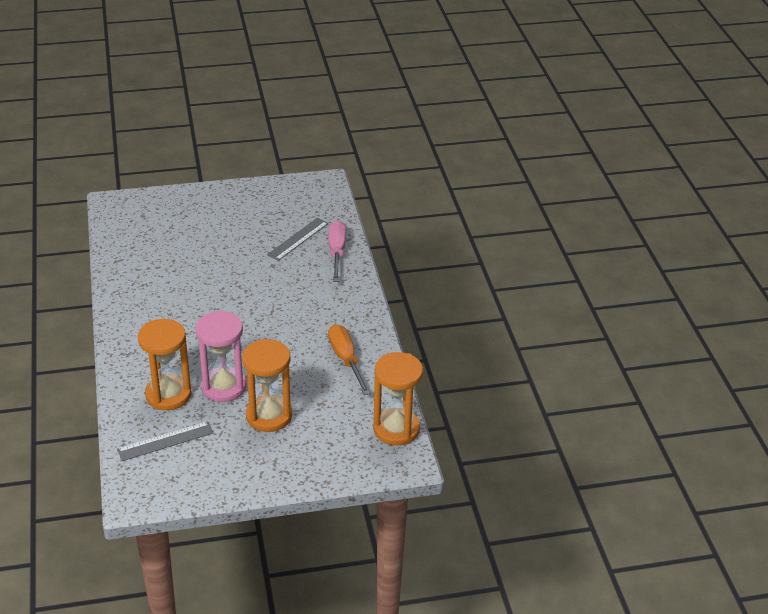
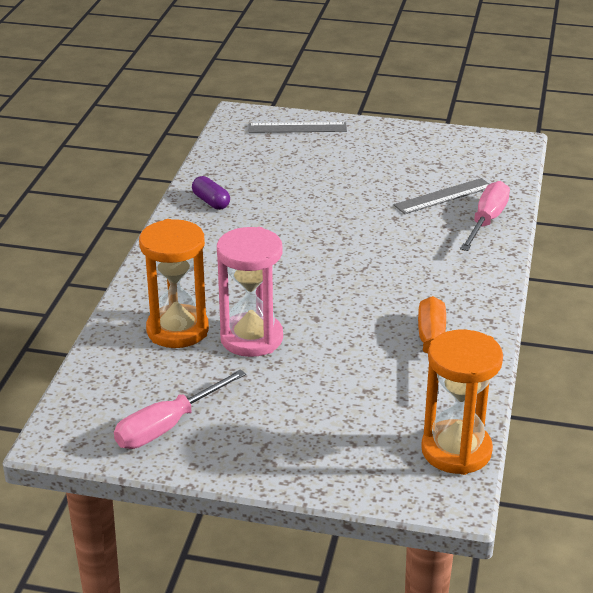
camera: 25 degrees right, 5 degrees down
(133, 285) = (211, 202): none -> purple capsule
(165, 441) = (140, 382): grey ruler -> grey ruler (297, 128)
(203, 467) = (168, 426): none -> pink screwdriver
(269, 416) = (289, 387): orange hourglass -> none

